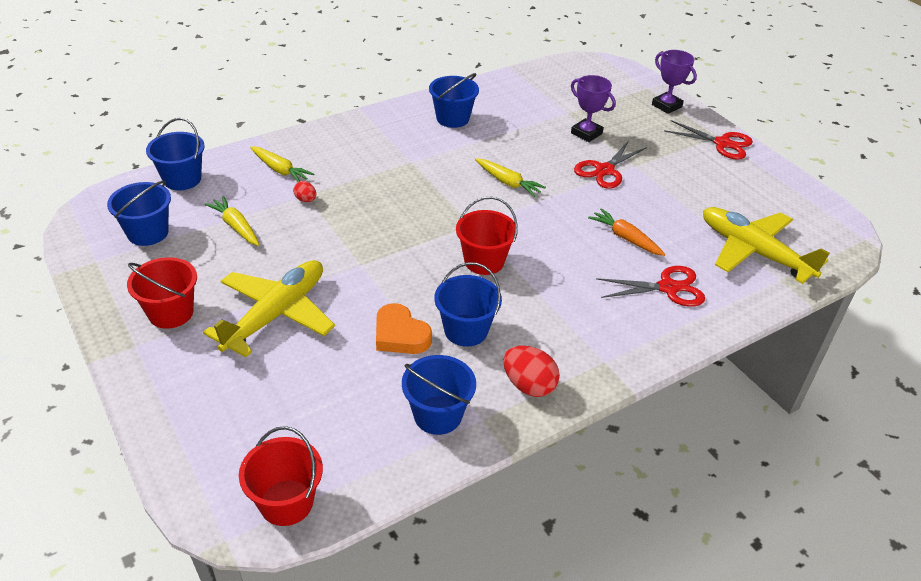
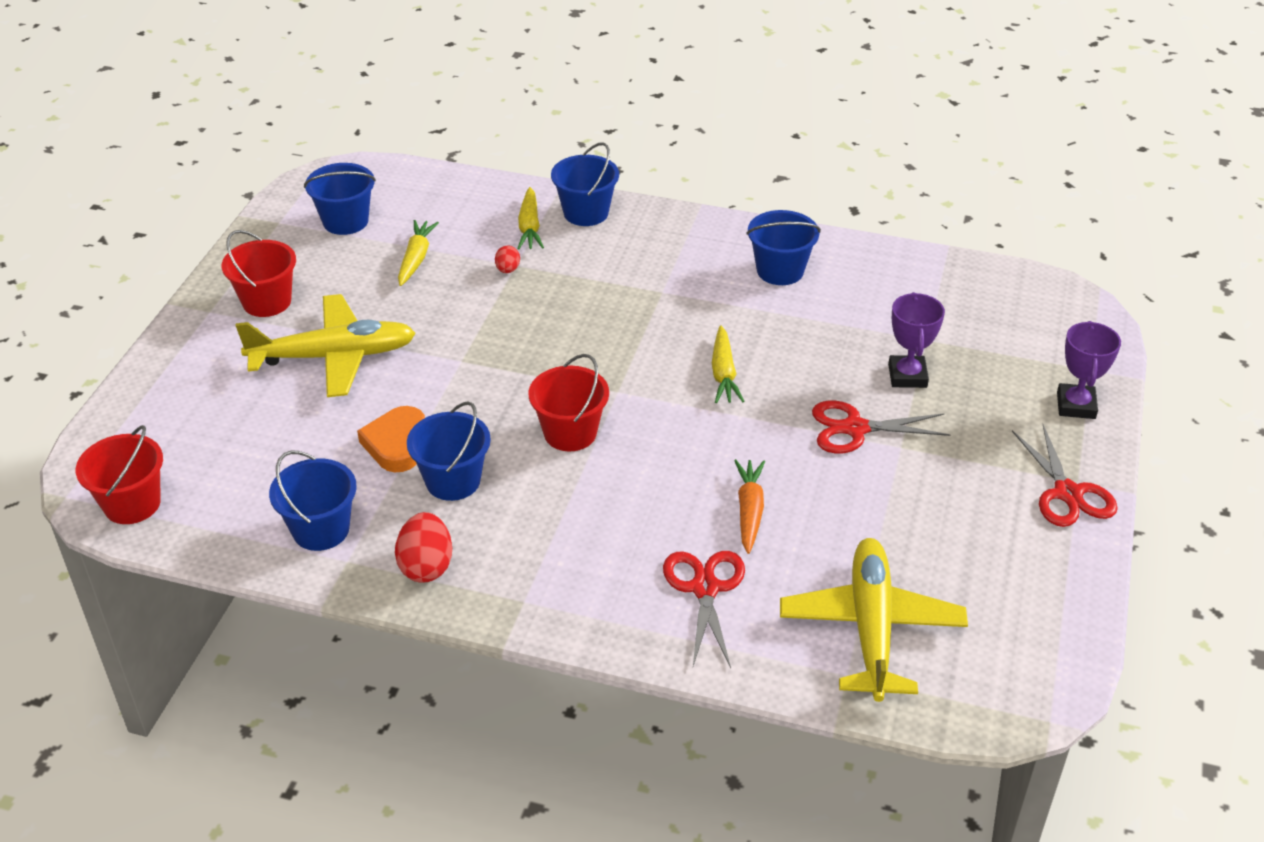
camera: 50 degrees right, 0 degrees up
(182, 179) = (438, 187): blue bucket -> blue bucket (586, 213)
(668, 288) = (705, 588): red scissors -> red scissors turned 135 degrees counterclockwise

